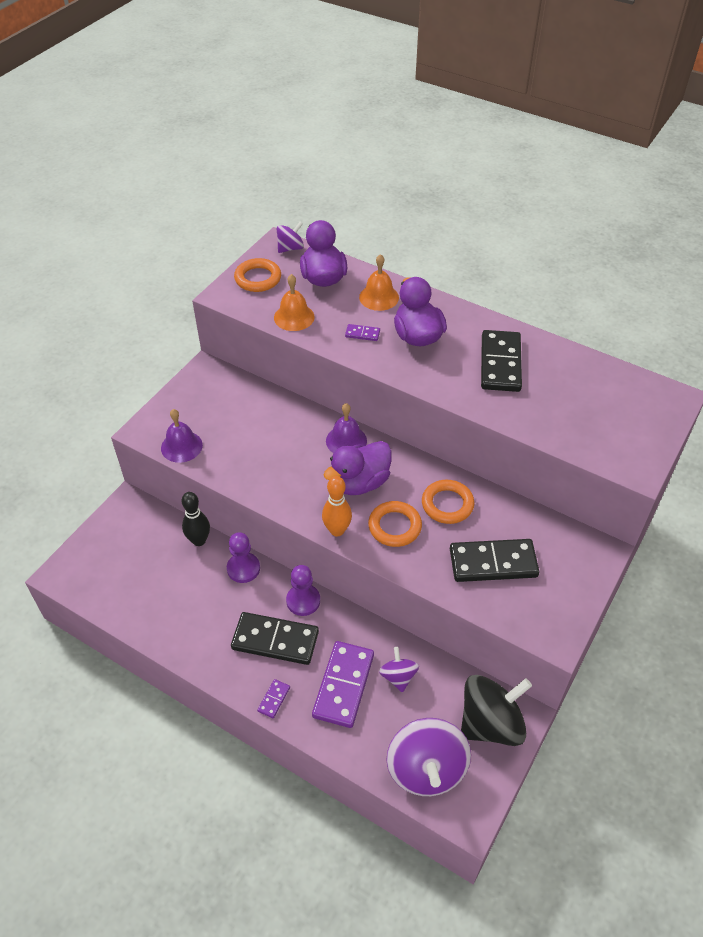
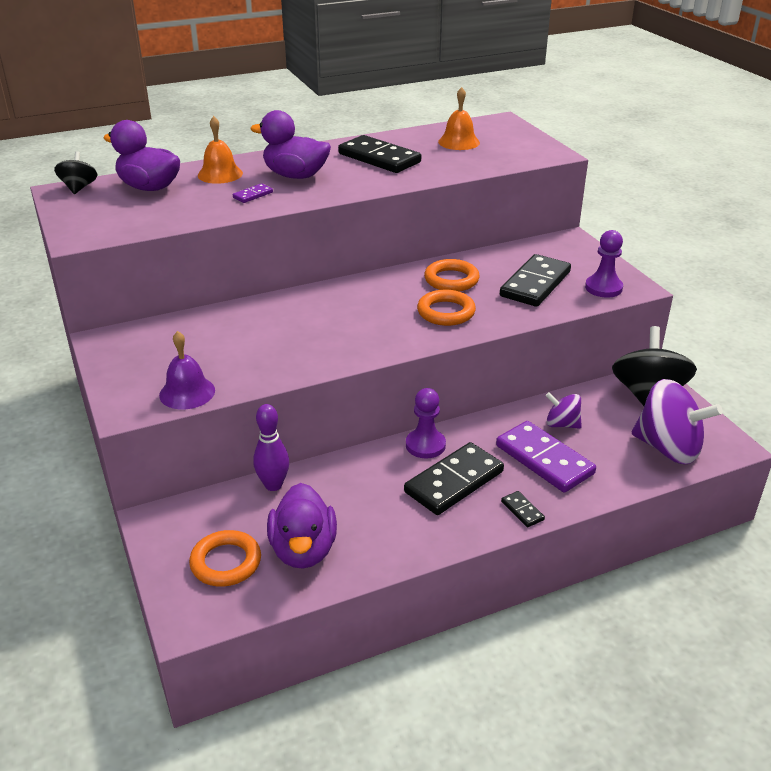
camera: 55 degrees left, 15 degrees down
(199, 540) = (273, 485): black bowling pin -> purple bowling pin
(243, 568) = (345, 468): purple pawn -> purple pawn (603, 288)
(258, 278) = (89, 215): orange ring -> orange ring (226, 562)
(274, 699) = (522, 511): purple domino -> black domino
(290, 248) = (79, 188): purple spinning top -> black spinning top
(294, 317) = (175, 216): orange bell -> orange bell (459, 142)
(337, 530) = (415, 342): orange bowling pin -> none
(346, 440) = (316, 298): purple bell -> none
(359, 483) = (375, 310): purple duck -> purple duck (303, 550)

